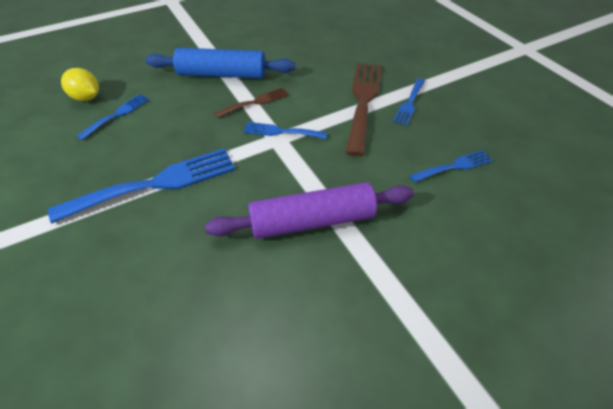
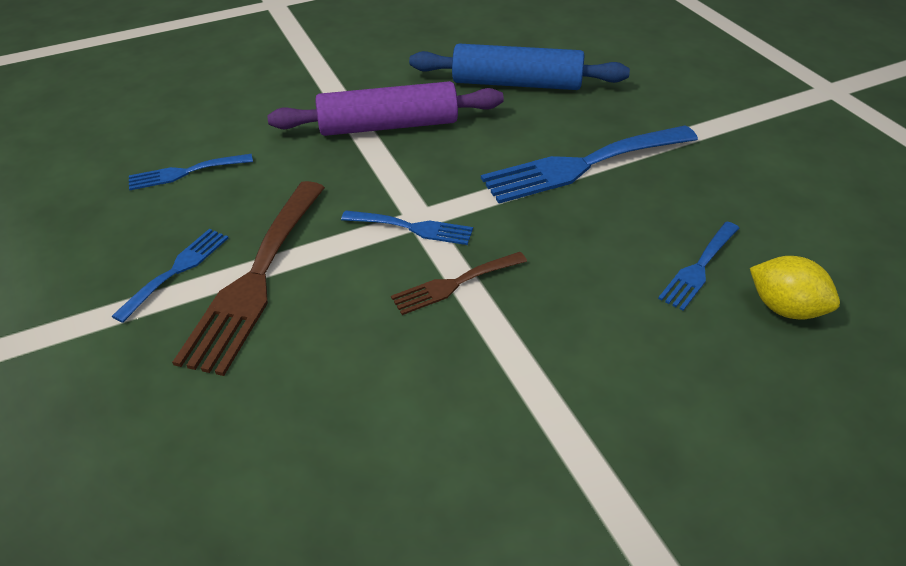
camera: 175 degrees left, 5 degrees down
(222, 74) = (528, 358): blue rolling pin -> blue rolling pin (516, 83)

